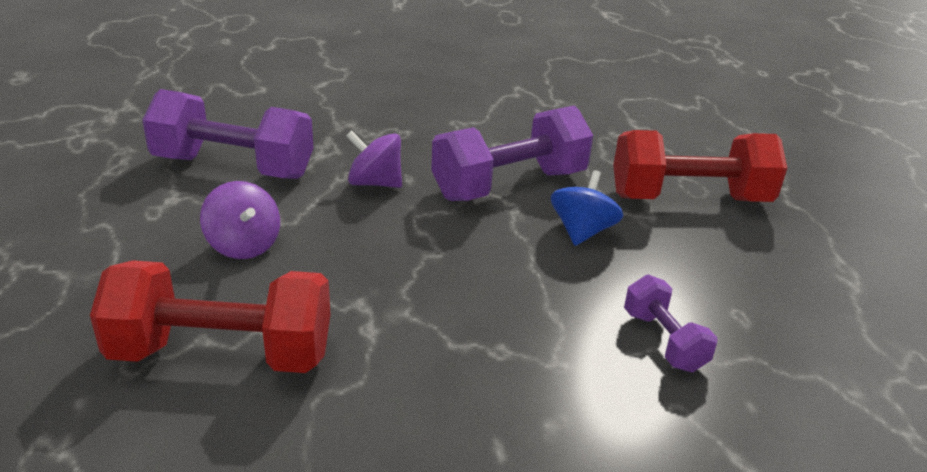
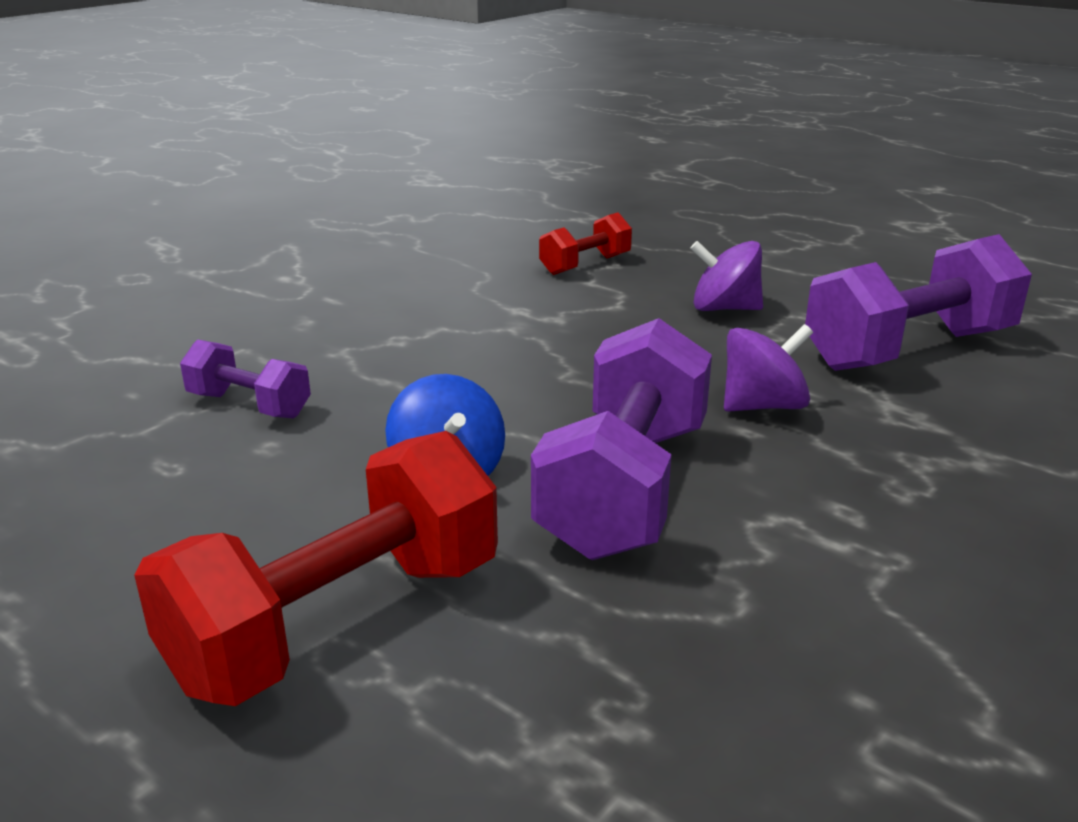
camera: 140 degrees right, 5 degrees down
(222, 354) = (585, 265): red dumbbell -> red dumbbell, size x0.52

